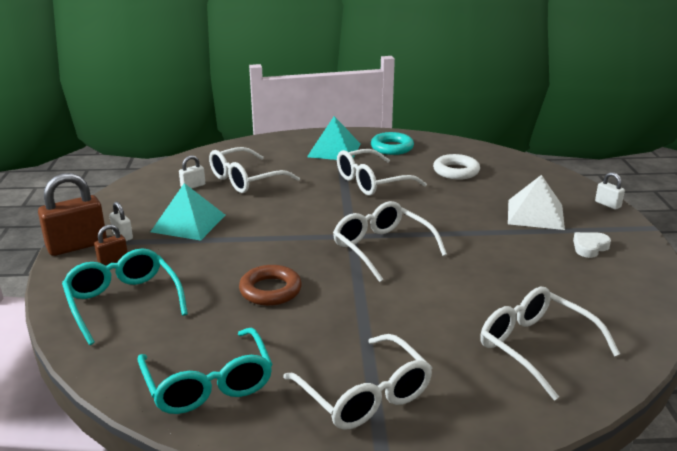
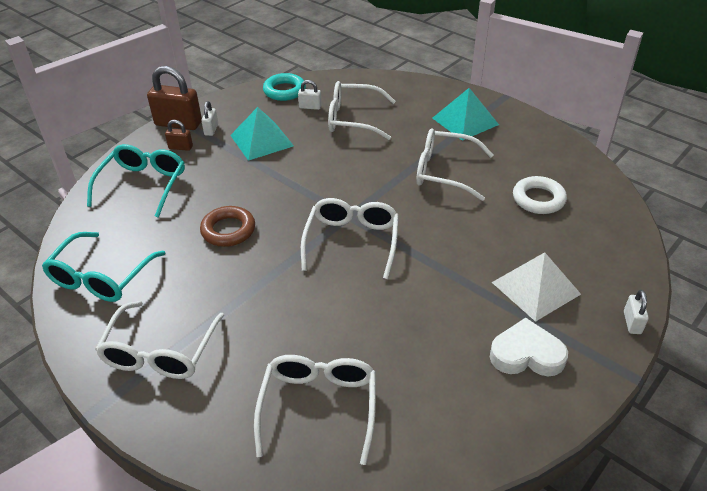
camera: 45 degrees right, 15 degrees up
(392, 147) = (520, 142): turquoise ring -> turquoise ring (284, 91)
(589, 247) = (526, 354): white heart -> white heart, size x1.55

